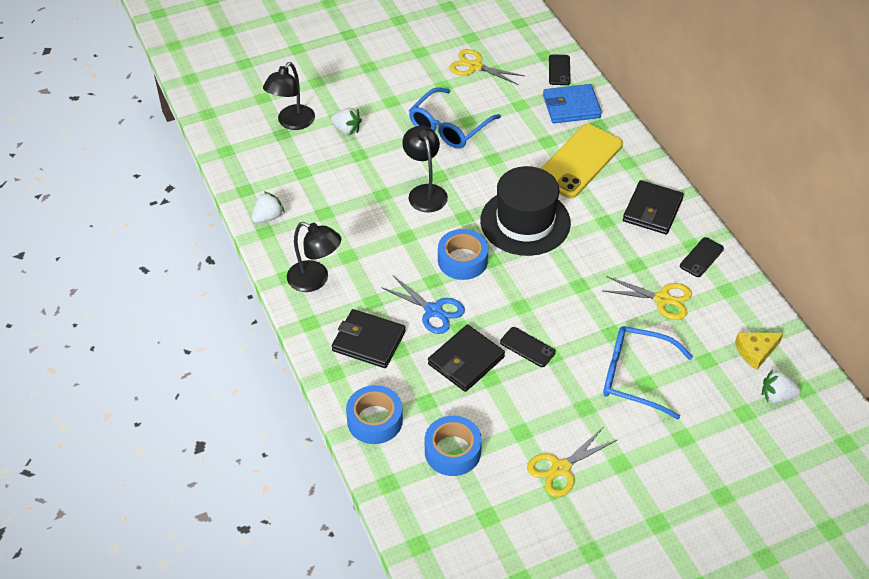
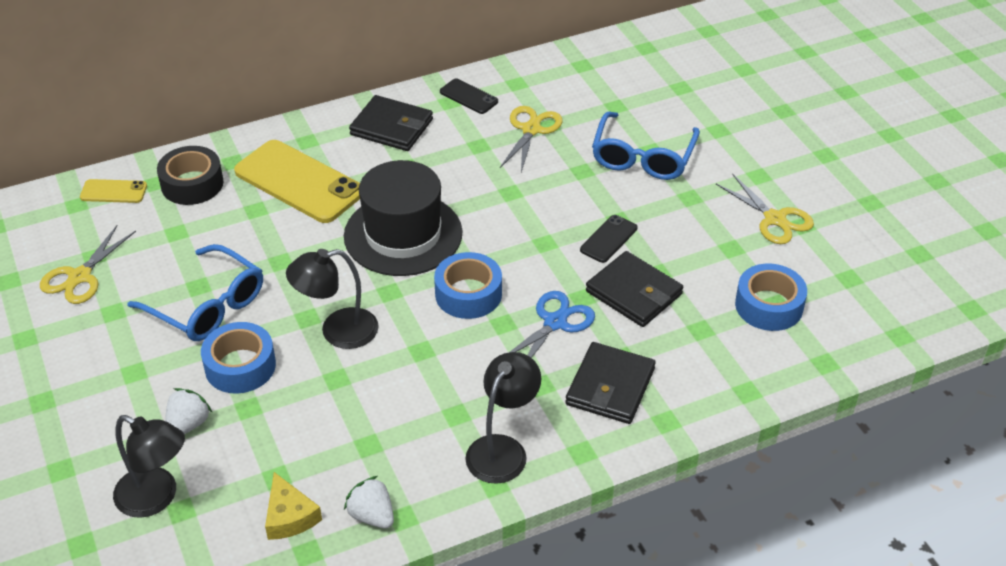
camera: 90 degrees left, 5 degrees down
(375, 420) = (736, 377): blue tape -> blue tape (240, 366)
(559, 70) = (113, 192): black phone -> yellow phone
(571, 107) = (192, 184): blue wallet -> black tape
(755, 352) = (601, 72): yellow cheese -> yellow cheese (289, 516)
(777, 396) = (657, 65): white strawberry -> none

